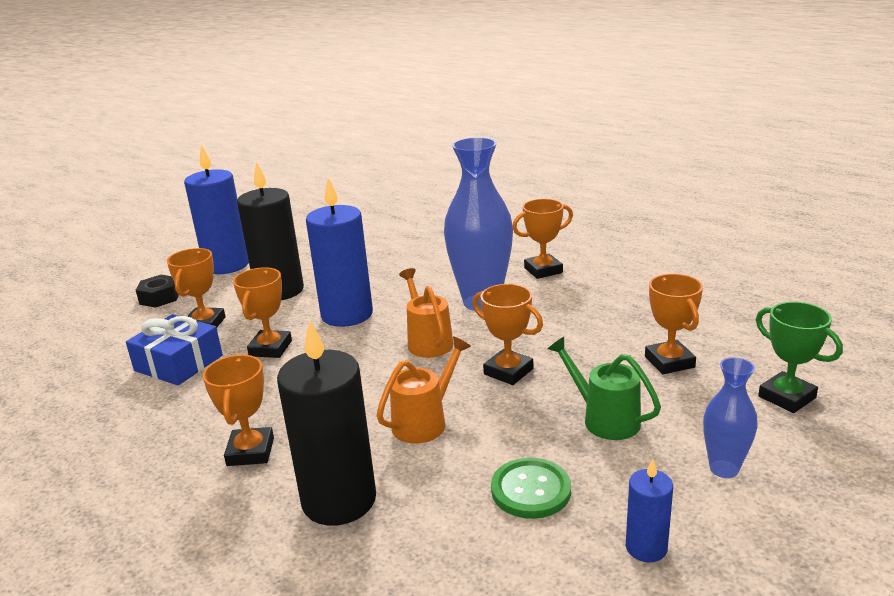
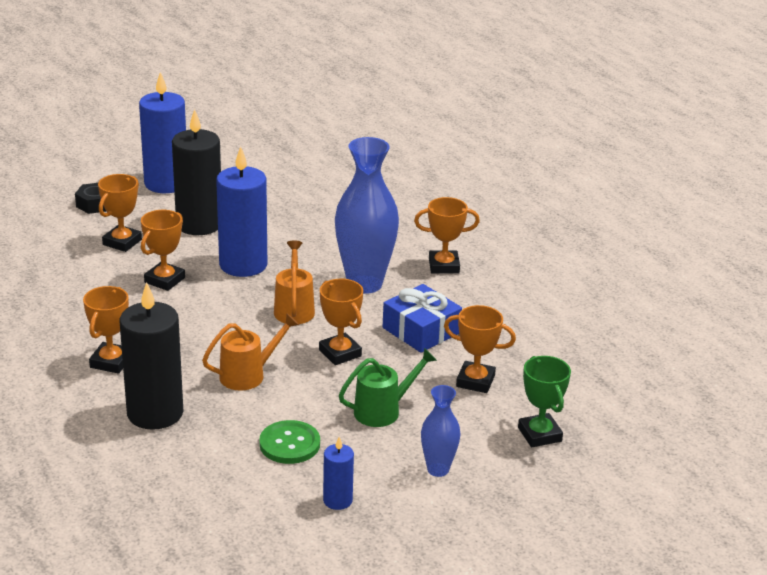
camera: 15 degrees right, 5 degrees up
(179, 363) = (87, 274): blue gift -> blue gift (421, 330)
(604, 419) = (383, 411): green watering can -> green watering can turned 90 degrees clockwise
(669, 362) = (475, 381): orange trophy -> orange trophy turned 75 degrees counterclockwise

